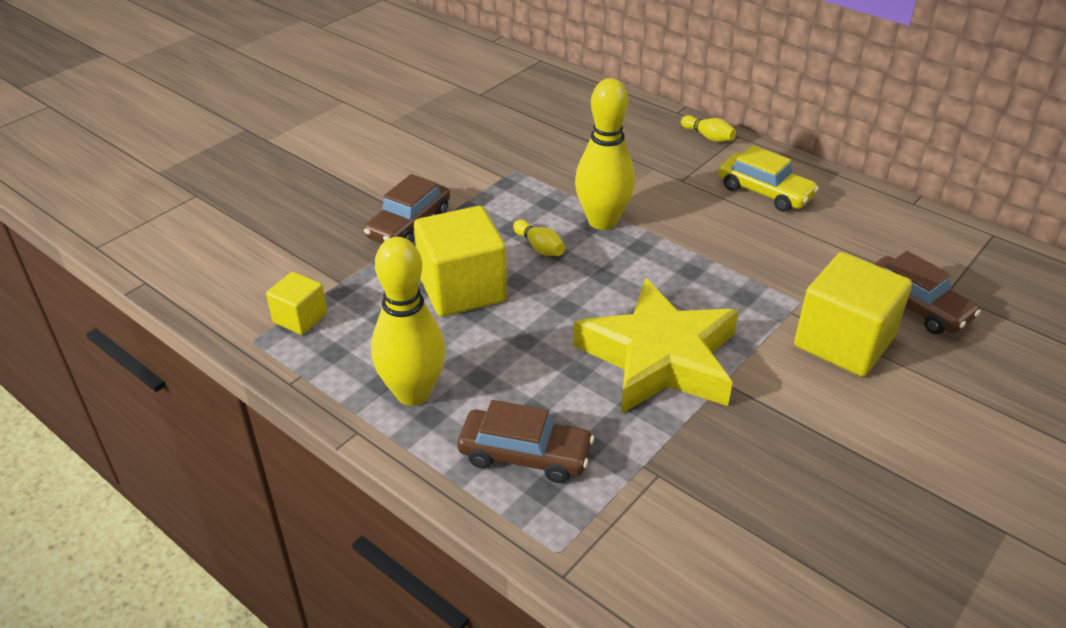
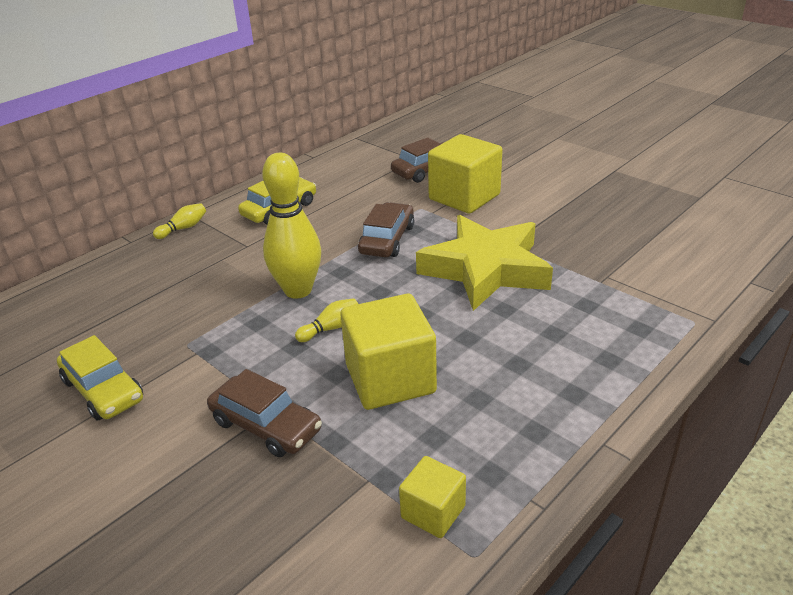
camera: 85 degrees left, 5 degrees down
(413, 393) = (545, 406): yellow bowling pin -> none
(458, 141) = (103, 390): none -> yellow car
(525, 455) = (605, 337): brown car -> brown car (387, 239)

